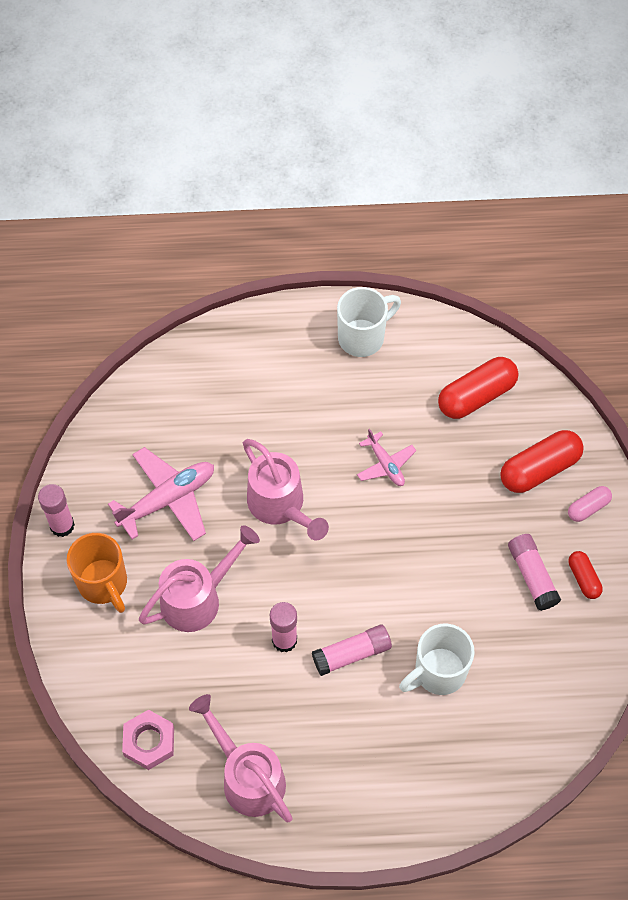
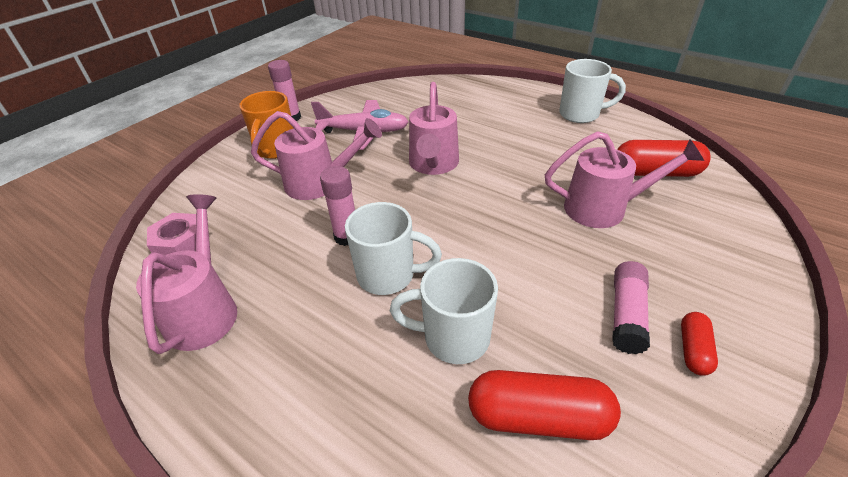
camera: 40 degrees right, 20 degrees down
(352, 654) = (389, 275): pink glue stick -> white mug
(385, 464) = (538, 177): pink plane -> none
(461, 472) = (604, 208): none -> pink watering can
(539, 469) = (691, 239): red capsule -> red capsule (538, 417)
(588, 508) = (735, 292): pink capsule -> none

